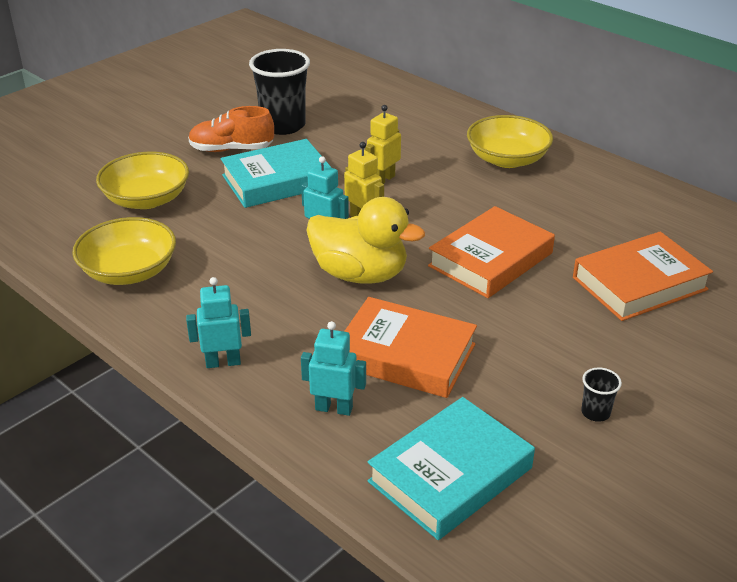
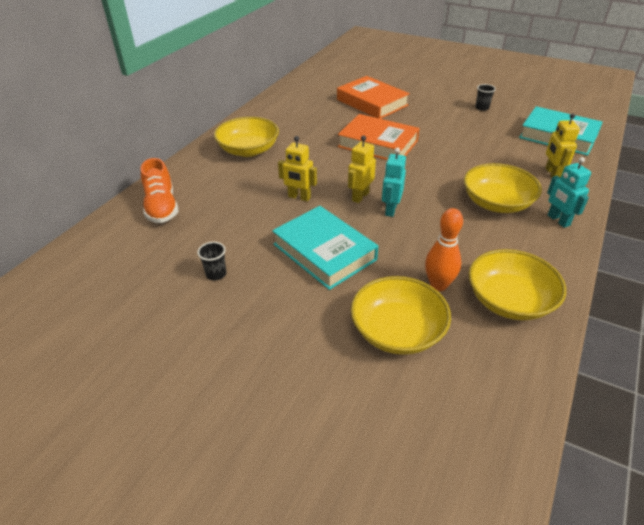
camera: 105 degrees left, 5 degrees up
(182, 235) = (438, 285): none -> orange bowling pin
(231, 149) = (276, 298): orange shoe -> orange shoe (162, 207)
(283, 125) = (216, 274): black cup -> black cup, size x0.43
(291, 321) = (496, 203): none -> yellow bowl
(334, 408) = (552, 173): turquoise robot -> yellow robot
(360, 274) = (427, 186): yellow duck -> none
(405, 355) = (489, 159): orange book -> none

